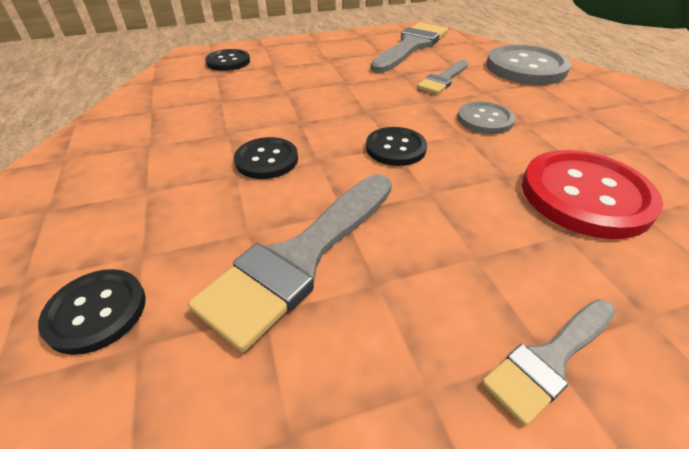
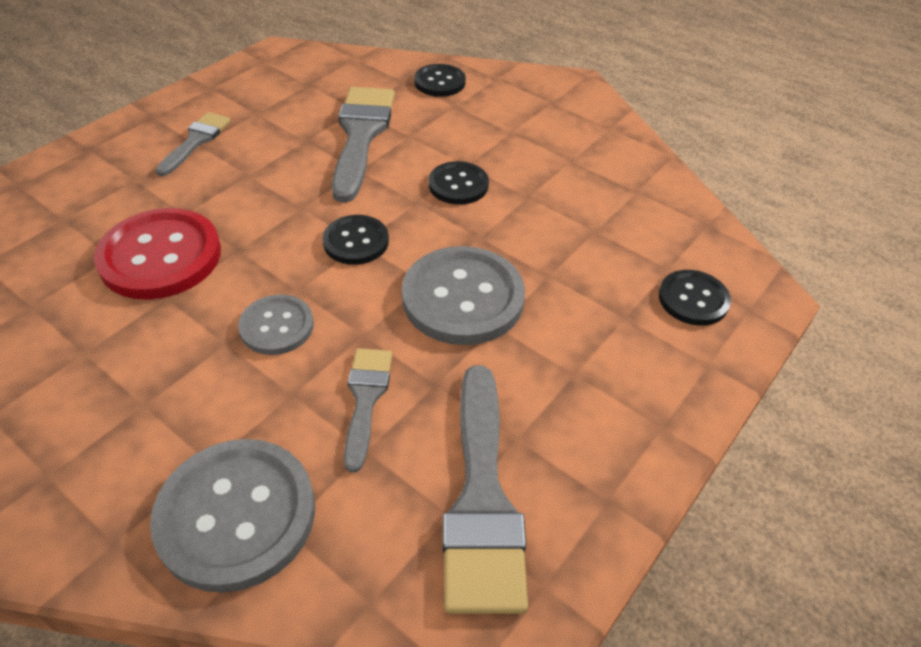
camera: 145 degrees right, 5 degrees up
(350, 97) = (463, 298): none -> grey button

